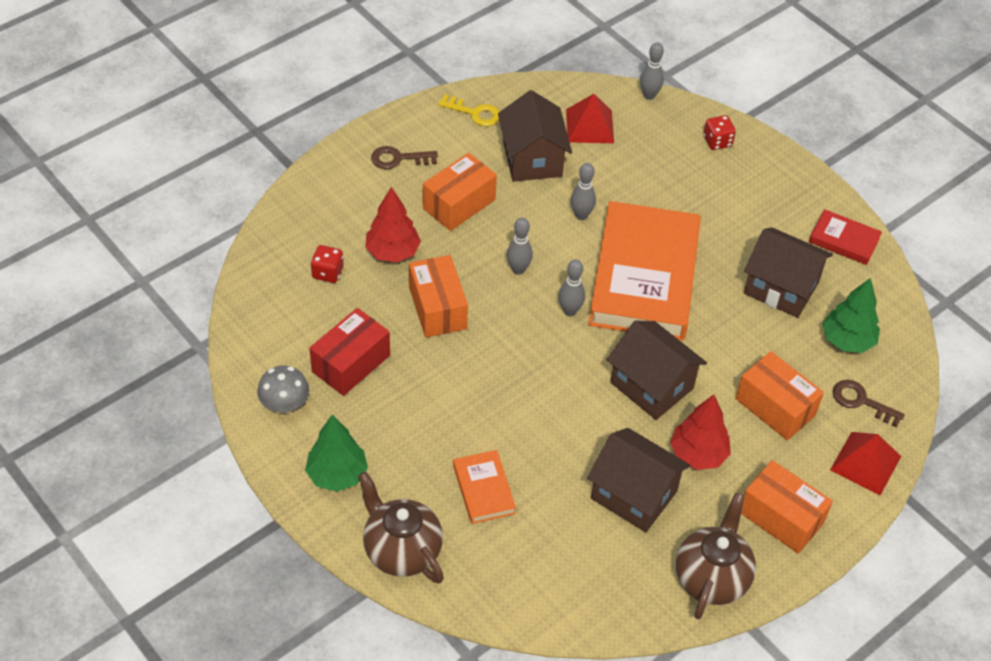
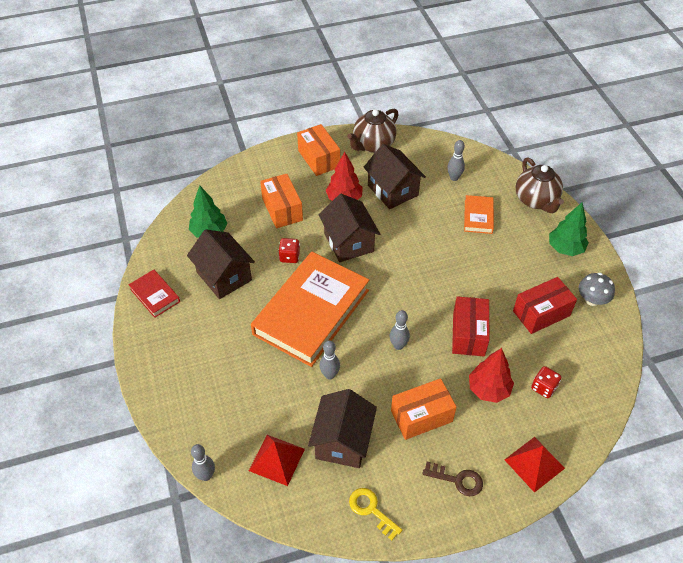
camera: 155 degrees left, 0 degrees up
(437, 308) = (468, 334): orange box -> red box
(570, 311) = (376, 304): grey bowling pin -> grey bowling pin (454, 178)
(717, 141) = (182, 407): red dice -> red dice (289, 256)
(861, 401) = (230, 198): brown key -> none
(865, 463) = (253, 169): red pyramid -> red pyramid (534, 464)

